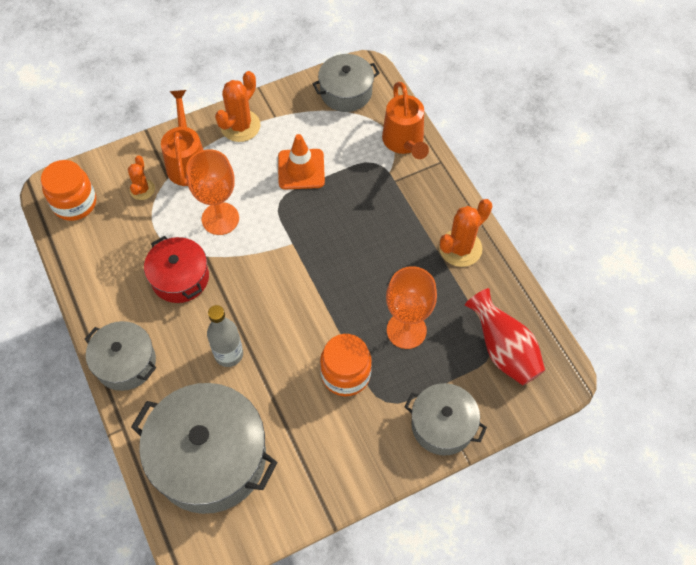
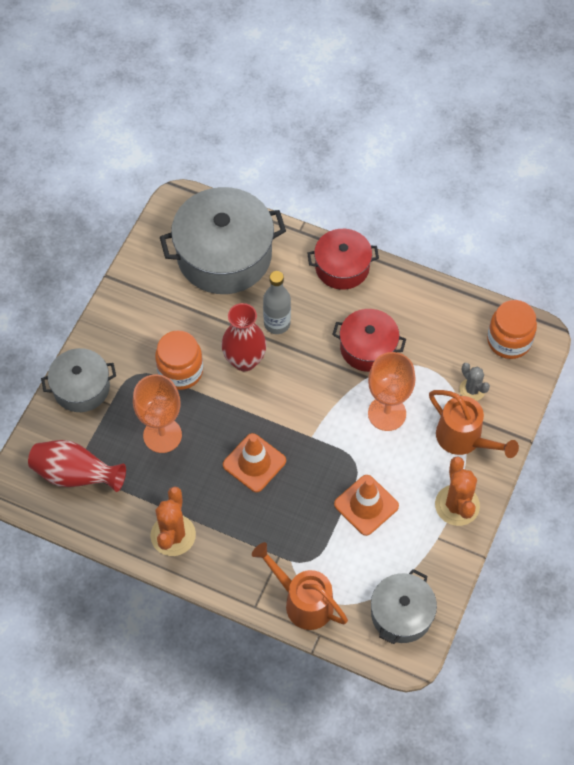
camera: 140 degrees right, 0 degrees up
(125, 363) = (342, 267): grey pot -> red pot
(142, 189) = (472, 390): orange cactus -> grey cactus
(285, 343) = (244, 360): none -> red vase
(353, 256) = (254, 463): none -> orange traffic cone

